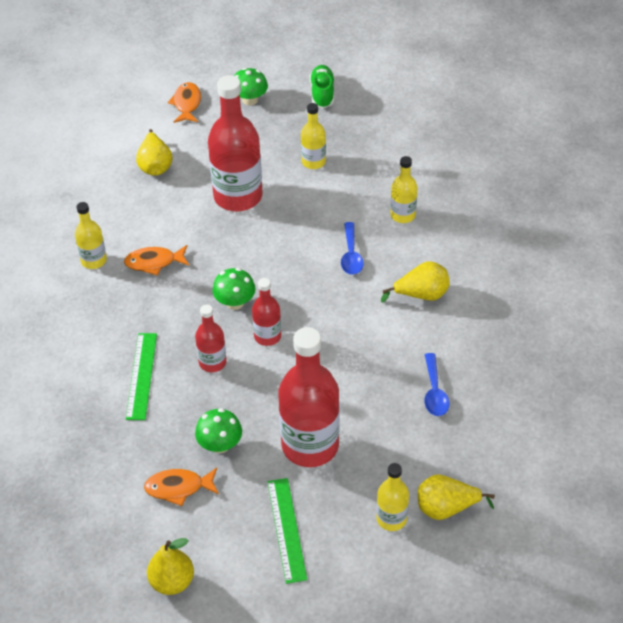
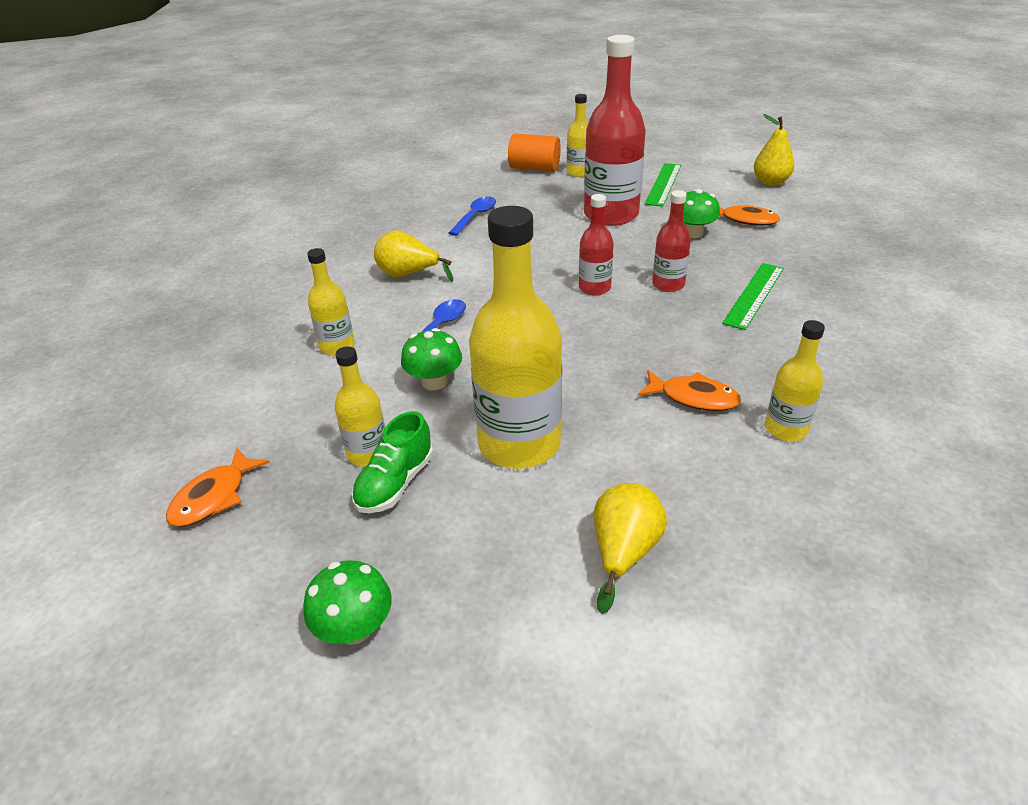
camera: 150 degrees left, 10 degrees down
(187, 104) = (483, 682): orange fish -> orange fish (214, 497)
(235, 302) = (610, 325): green mushroom -> green mushroom (434, 382)
(238, 196) = (519, 444): red bottle -> yellow bottle
(322, 94) = (223, 577): green shoe -> green shoe (395, 483)
(446, 508) = (534, 168): yellow pear -> orange cylinder

